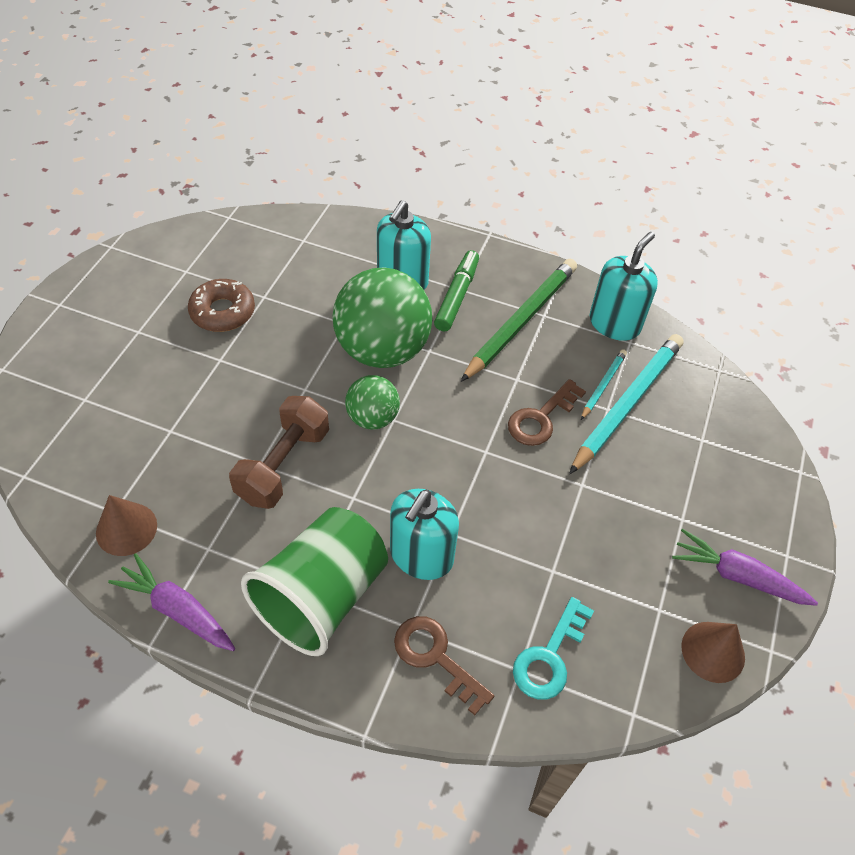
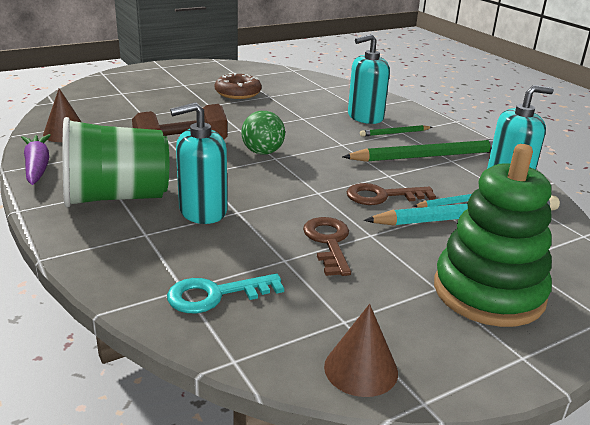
camera: 40 degrees right, 25 degrees down
(382, 350) = (310, 134): green ball -> none
(435, 657) = (138, 253): brown key -> brown key (328, 242)
(457, 296) = (394, 133): green marker -> green pencil
(716, 497) = (488, 292): none -> green stacking toy
(737, 576) = (449, 341): purple carrot -> none

